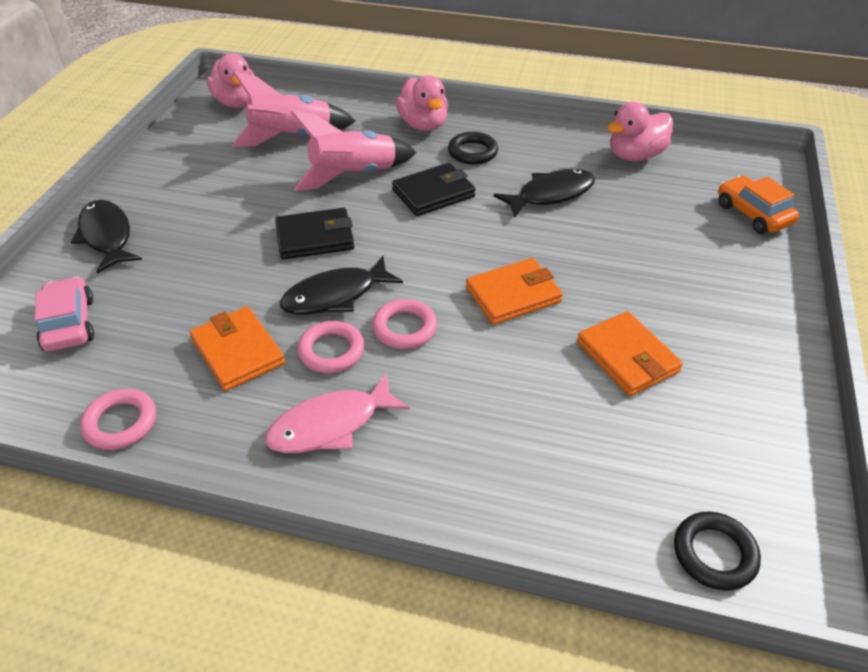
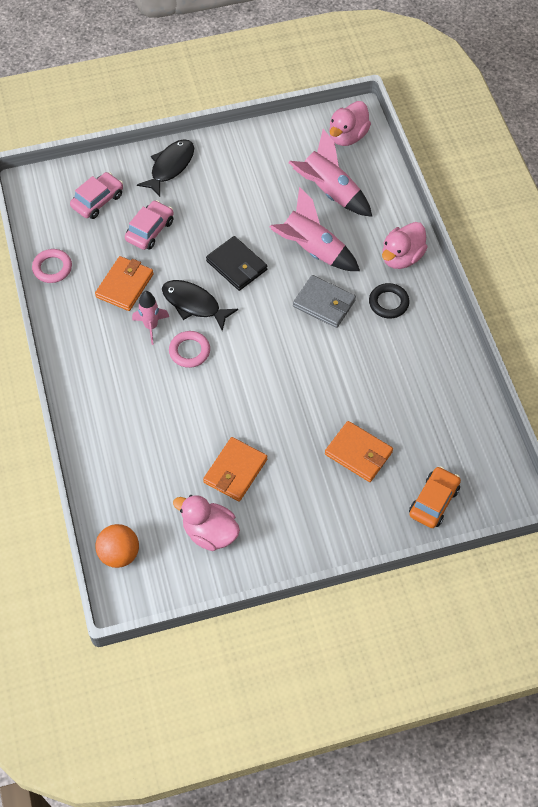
camera: 60 degrees right, 15 degrees up
(178, 291) = (150, 230): none -> pink car
(331, 351) = (151, 326): pink ring -> pink rocket
(331, 425) = (102, 354): pink fish -> none
(433, 193) = (324, 303): black wallet -> grey wallet
(513, 295) = (252, 392): orange wallet -> orange wallet (358, 453)
(550, 194) = (370, 370): black fish -> none
(635, 155) = (458, 404): pink duck -> pink duck (210, 532)
(714, 554) = (119, 553): black ring -> orange ball

